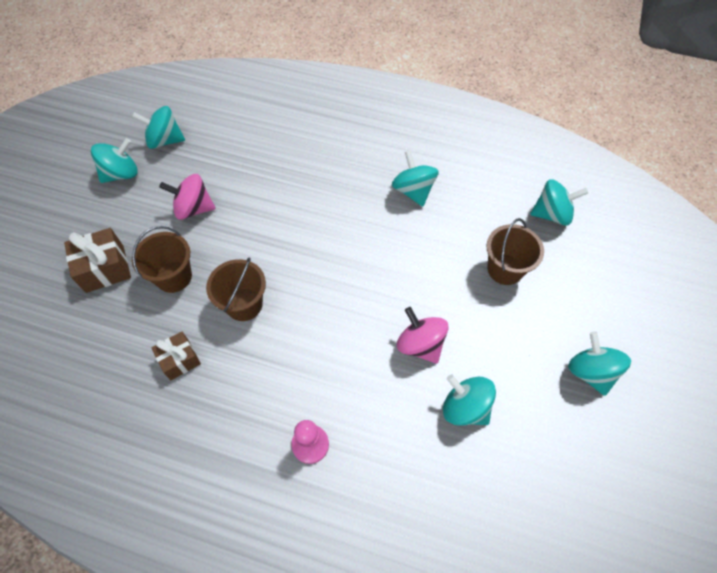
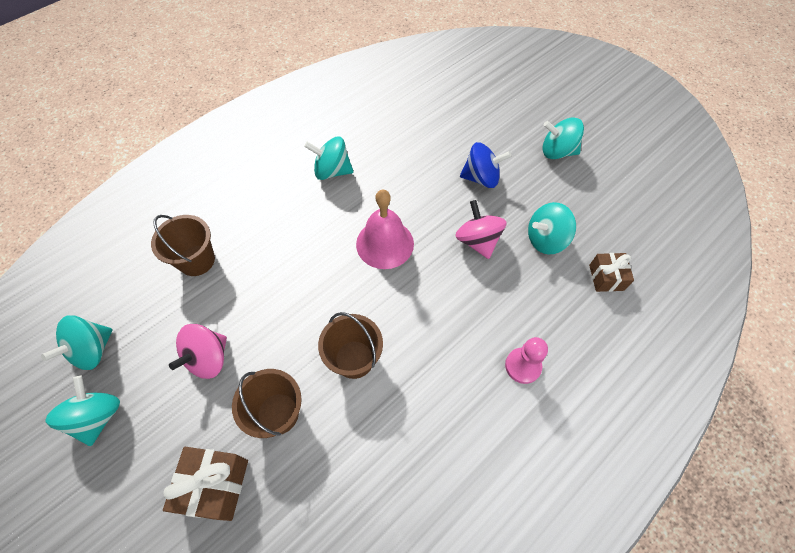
camera: 60 degrees left, 0 degrees up
(179, 360) = (378, 447): brown gift -> brown gift (606, 277)
(366, 270) = (385, 243): none -> pink bell
(420, 344) = (477, 241): pink spinning top -> pink spinning top turned 75 degrees clockwise
(497, 313) = (481, 178): none -> blue spinning top
(505, 269) = (447, 153): brown bucket -> brown bucket (196, 260)
(551, 214) = (419, 100): turquoise spinning top -> none

